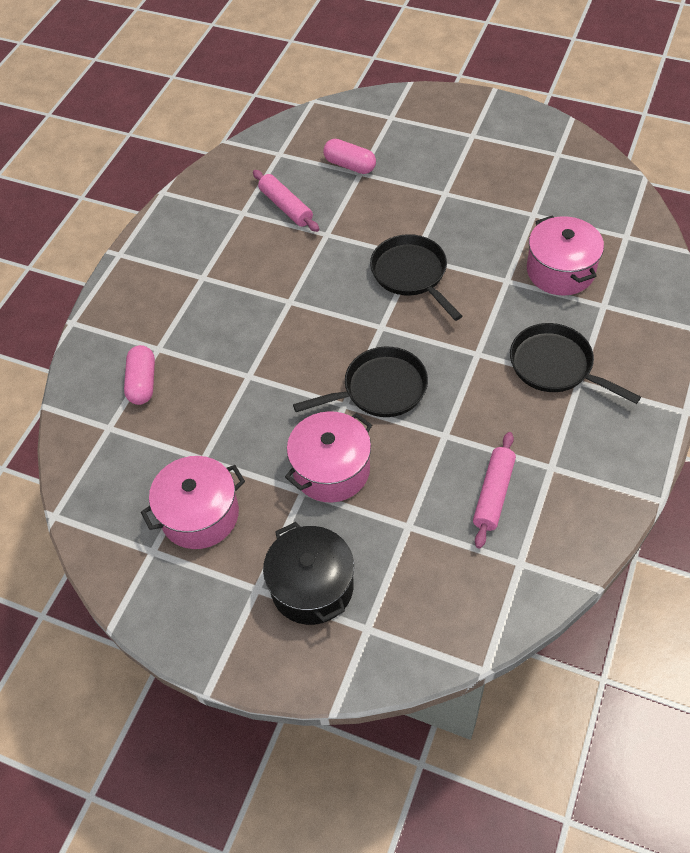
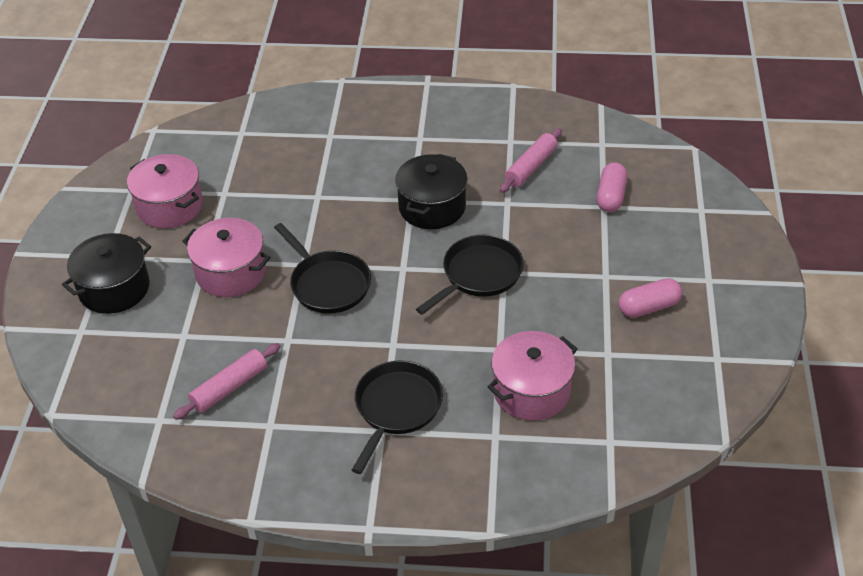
camera: 70 degrees right, 10 degrees down
(142, 383) = (291, 137): pink capsule -> pink capsule (648, 307)
(307, 288) = (432, 207): none -> black pot
(493, 494) = (229, 387): pink rolling pin -> pink rolling pin turned 45 degrees counterclockwise

